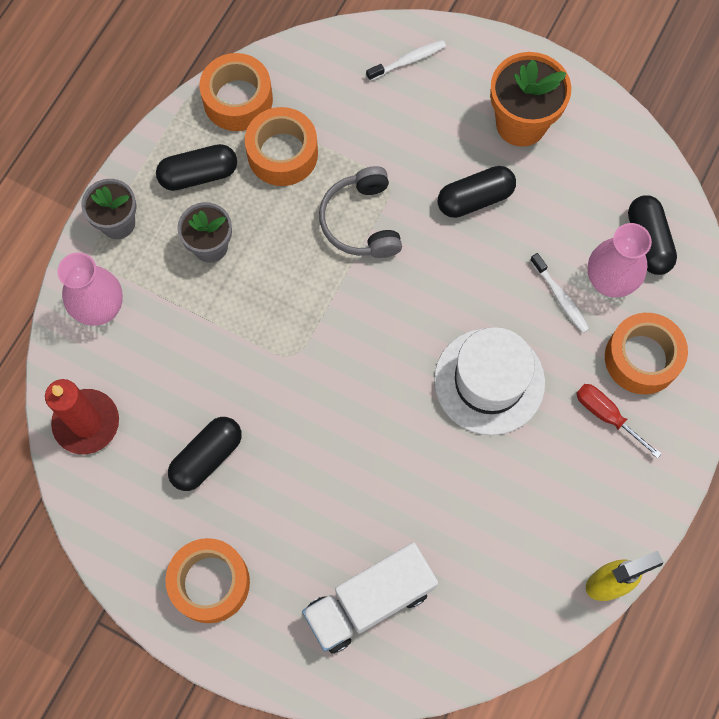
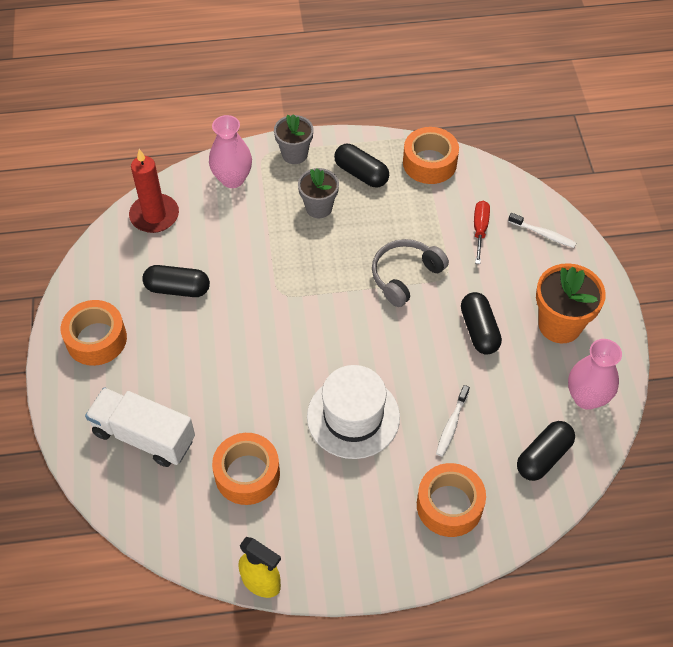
camera: 55 degrees right, 15 degrees down
(282, 153) = (414, 207): orange tape -> orange tape (247, 474)
(475, 199) = (479, 330): black capsule -> black capsule turned 45 degrees clockwise
(607, 416) = (386, 507): red screwdriver -> red screwdriver (480, 230)
(609, 281) = (490, 449): pink vase -> pink vase (586, 397)

